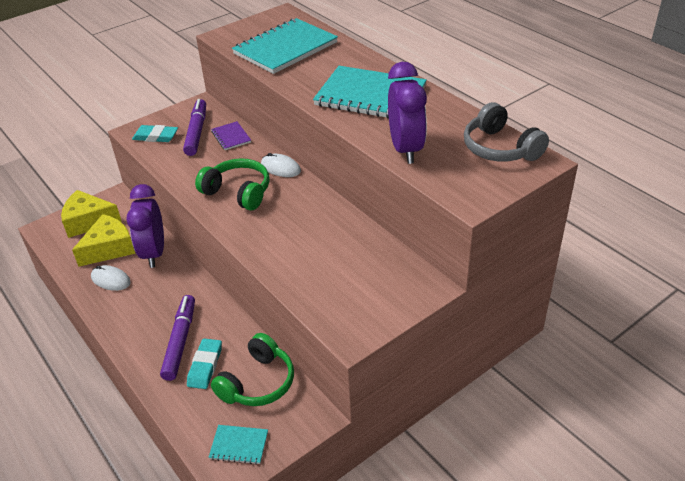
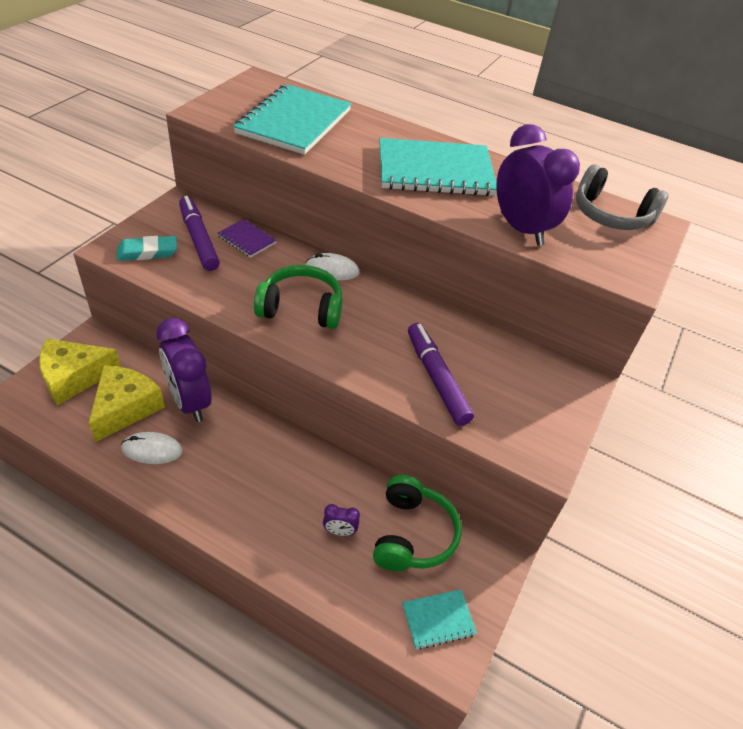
camera: 30 degrees left, 5 degrees up
(180, 342) = (291, 509): purple marker -> purple marker (437, 379)
(205, 366) = (339, 531): turquoise eraser -> purple clock

